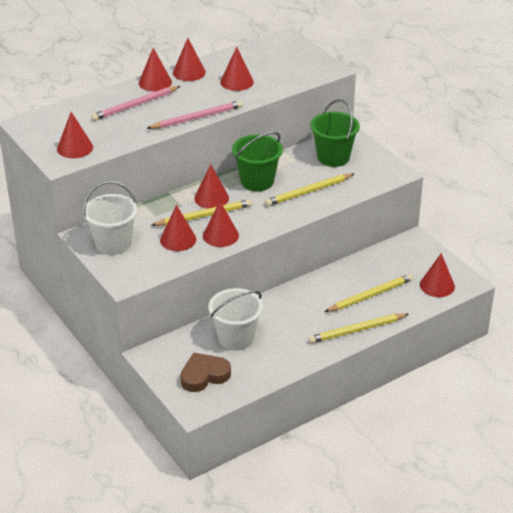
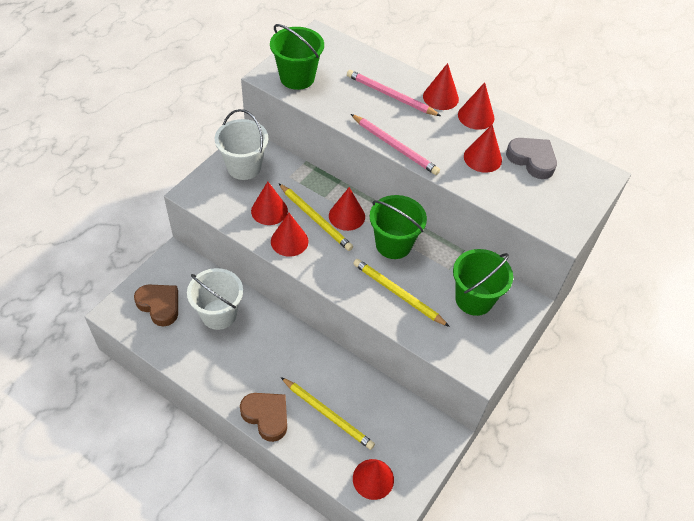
camera: 65 degrees right, 15 degrees up
(75, 148) = (297, 78): red cone -> green bucket
(252, 61) = (532, 160): none -> grey heart
(357, 330) = (266, 416): yellow pencil -> brown heart

